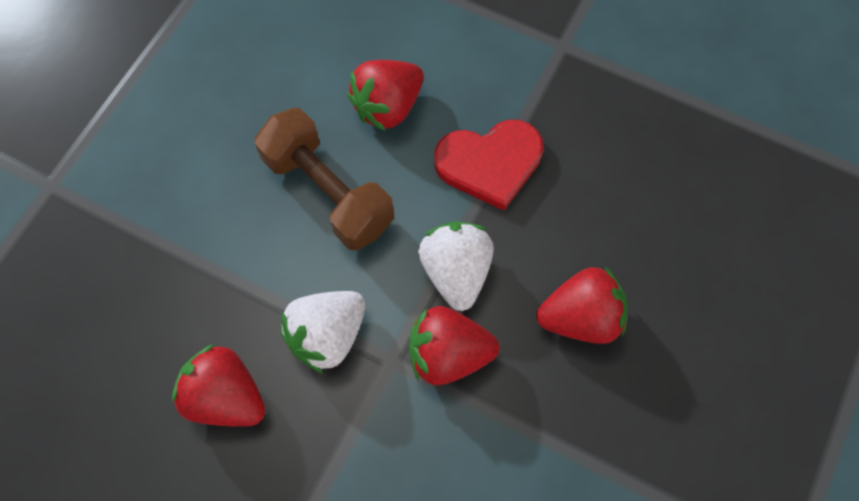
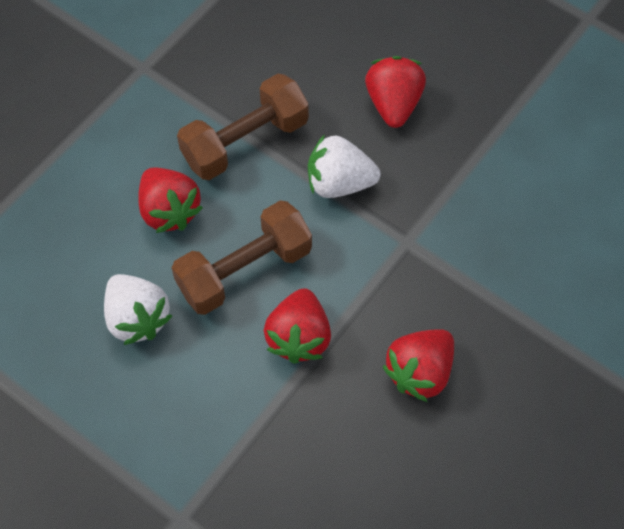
camera: 80 degrees left, 5 degrees down
(327, 336) = (378, 286): white strawberry -> white strawberry (137, 318)
(448, 354) = (409, 200): red strawberry -> red strawberry (299, 337)
(490, 163) = (245, 141): red heart -> brown dumbbell

